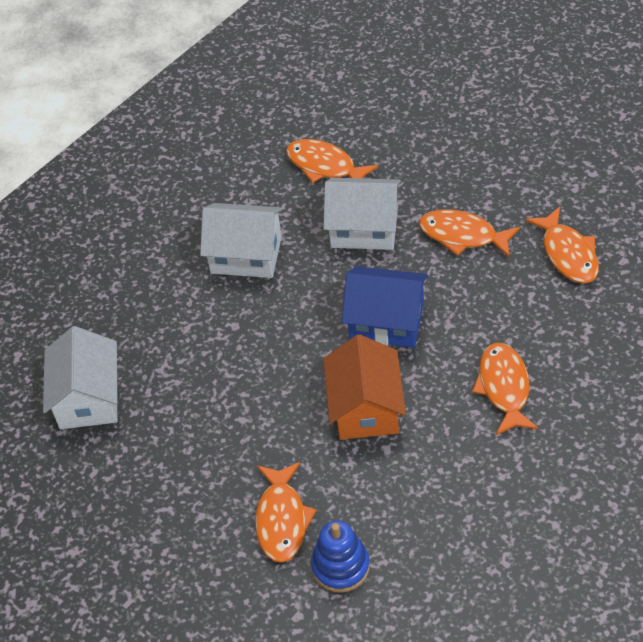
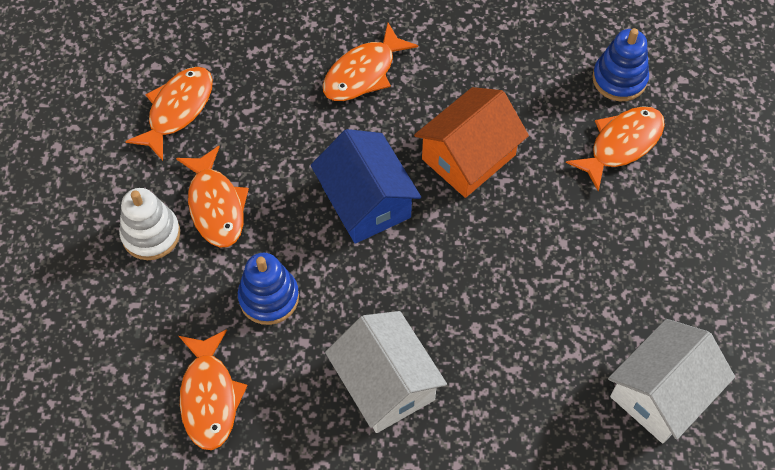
camera: 135 degrees left, 10 degrees up
(364, 228) = (269, 297): white house -> blue stacking toy
(471, 191) = (151, 234): none -> white stacking toy

